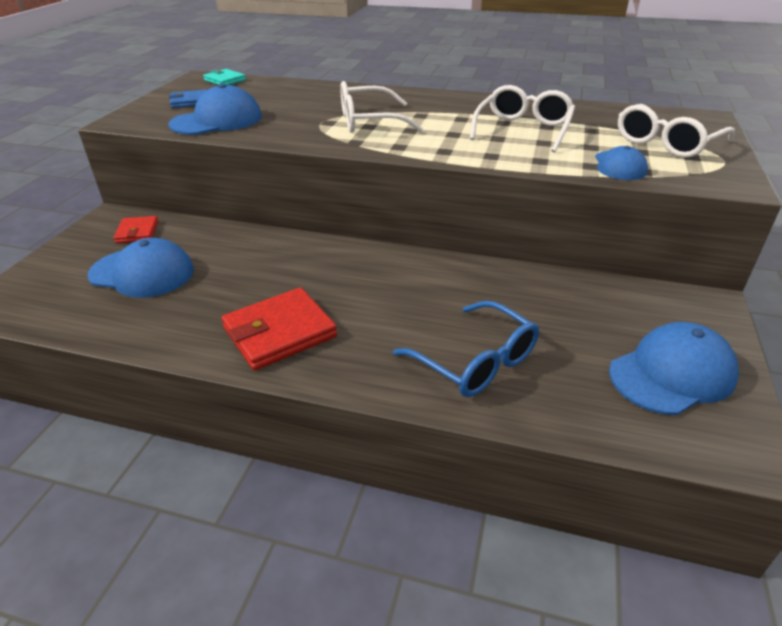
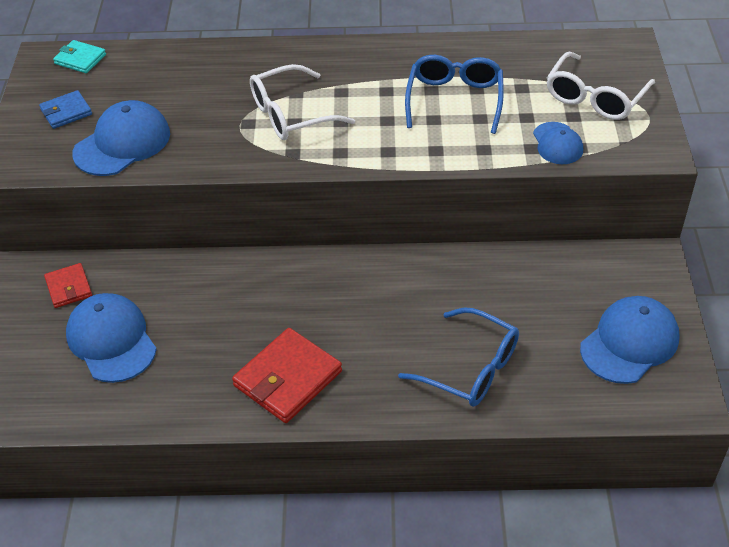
camera: 15 degrees left, 10 degrees up
(142, 273) = (111, 340): blue cap -> blue cap turned 120 degrees counterclockwise
(523, 129) = (454, 99): white glasses -> blue glasses

